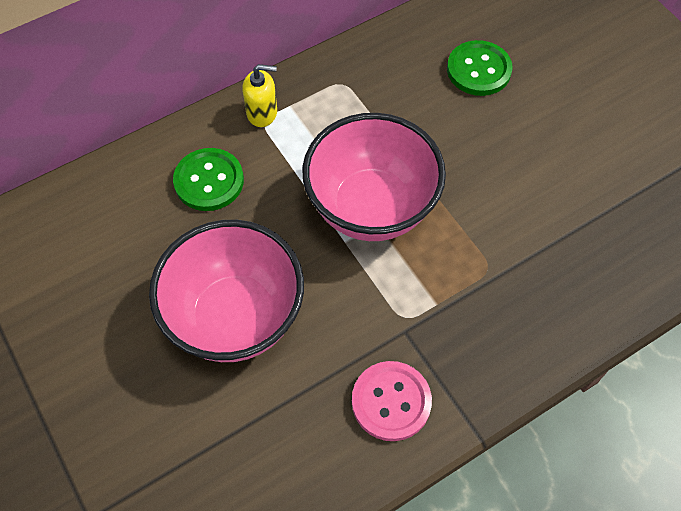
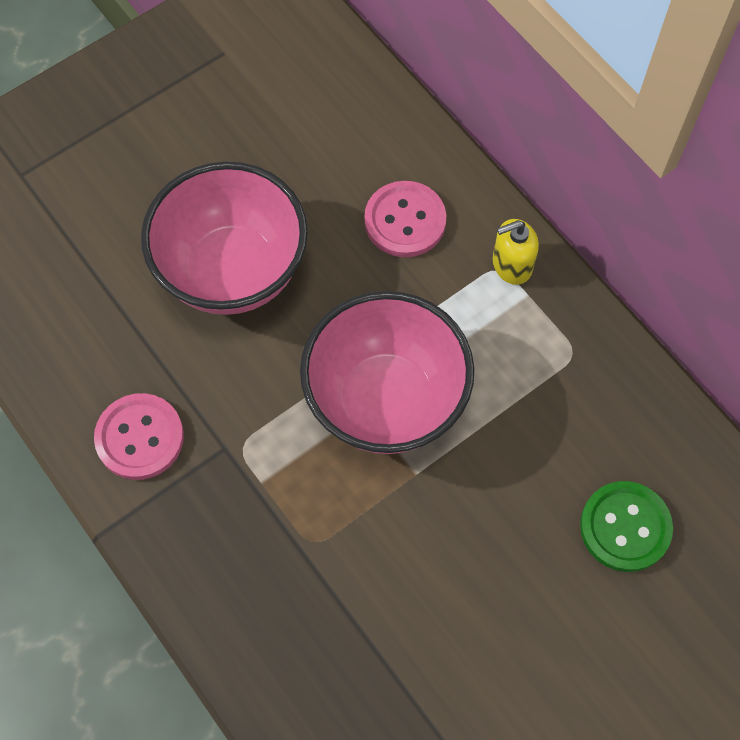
camera: 85 degrees right, 5 degrees up
(209, 181) = (405, 221): green button -> pink button
(262, 112) = (511, 265): yellow soap dispenser -> yellow soap dispenser turned 75 degrees clockwise

